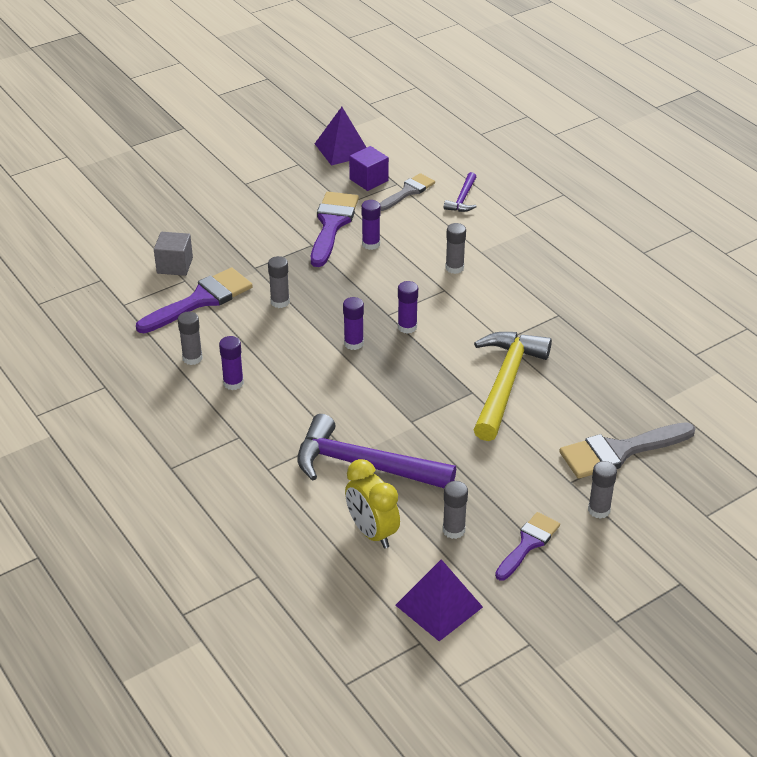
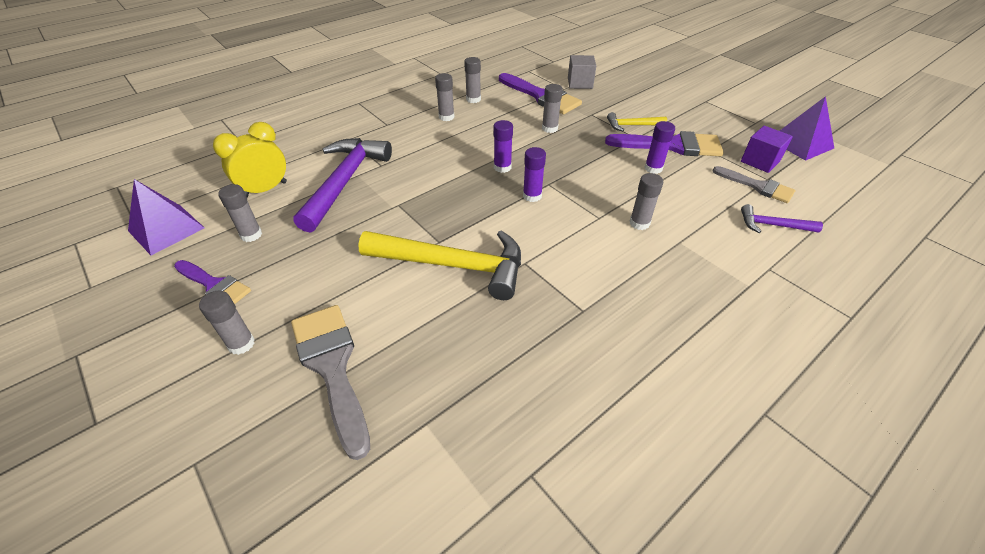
camera: 85 degrees right, 5 degrees up
(233, 383) = (446, 117): purple glue stick -> grey glue stick
(286, 243) = (632, 125): none -> yellow hammer

